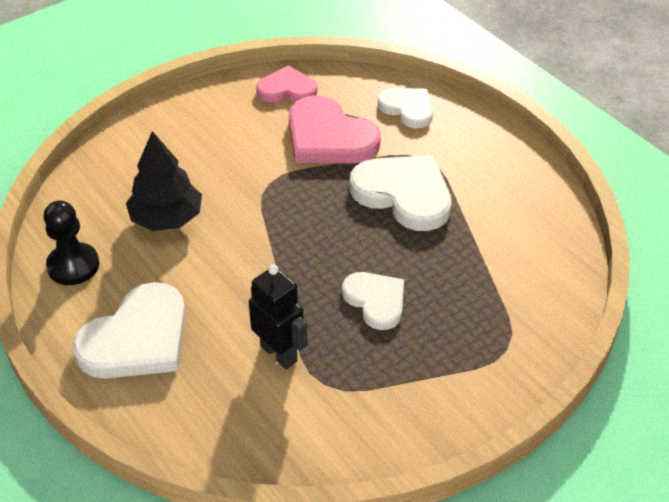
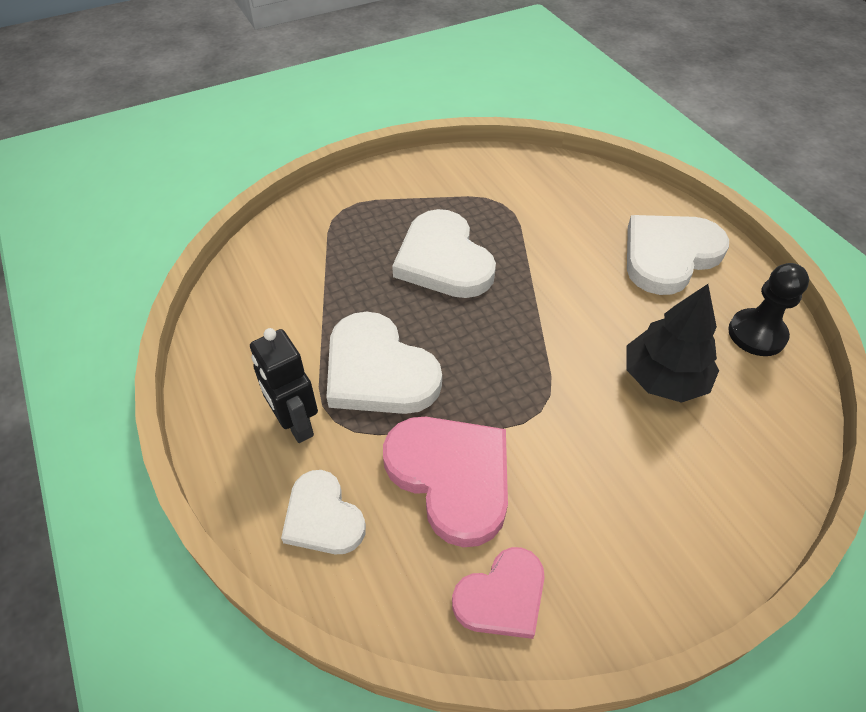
camera: 170 degrees left, 5 degrees up
(279, 353) = (539, 229): black robot -> black robot (296, 424)
(287, 89) = (502, 596): pink heart -> pink heart turned 45 degrees counterclockwise
(375, 301) = (443, 260): white heart -> white heart, size x1.63

